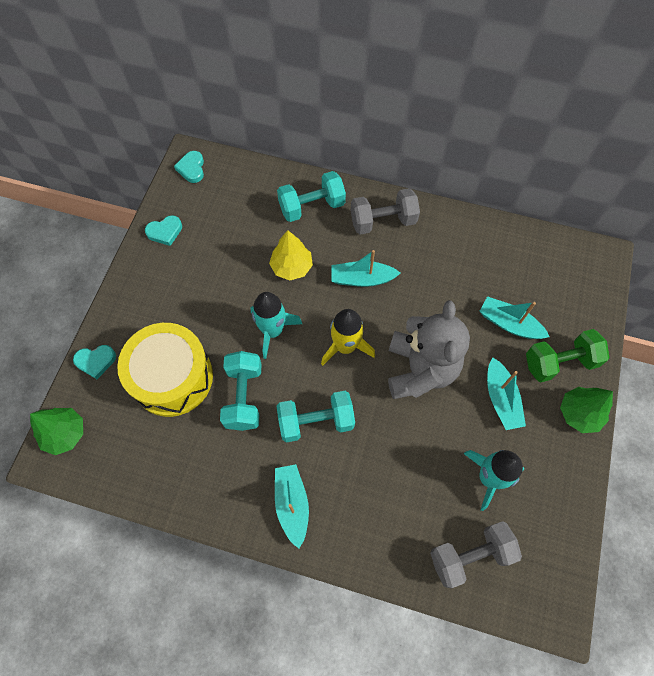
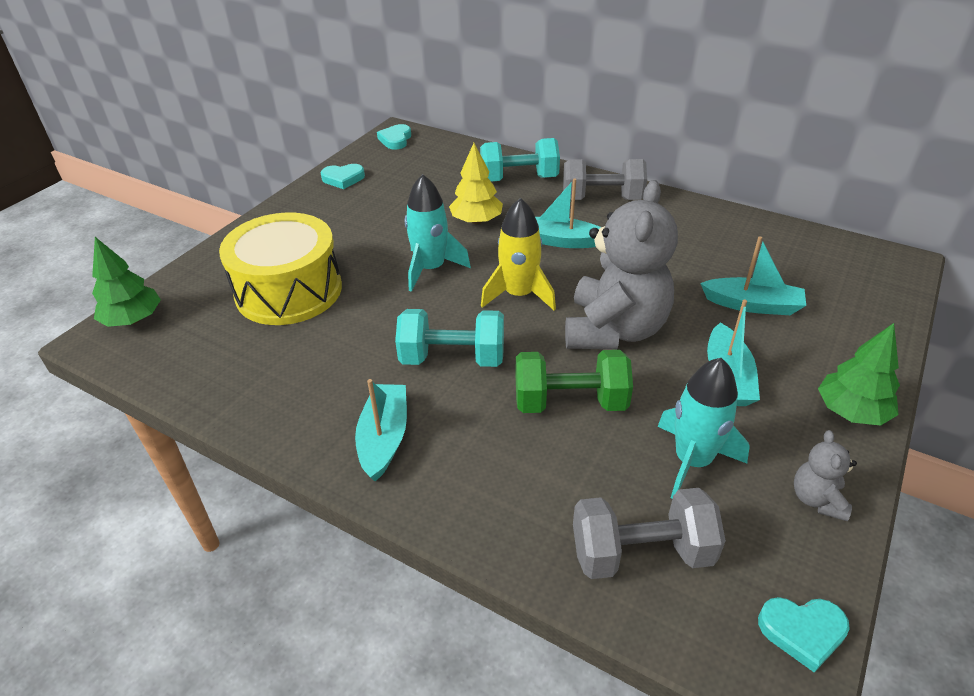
camera: 15 degrees right, 25 degrees down
(96, 361) = (208, 265): turquoise heart -> turquoise heart (802, 632)
(244, 396) = (368, 320): turquoise dumbbell -> none
(509, 324) = (752, 305): turquoise boat -> turquoise boat turned 150 degrees clockwise
(559, 362) = (824, 353): green dumbbell -> green dumbbell (570, 402)
(564, 491) = (817, 499): none -> grey teddy bear

